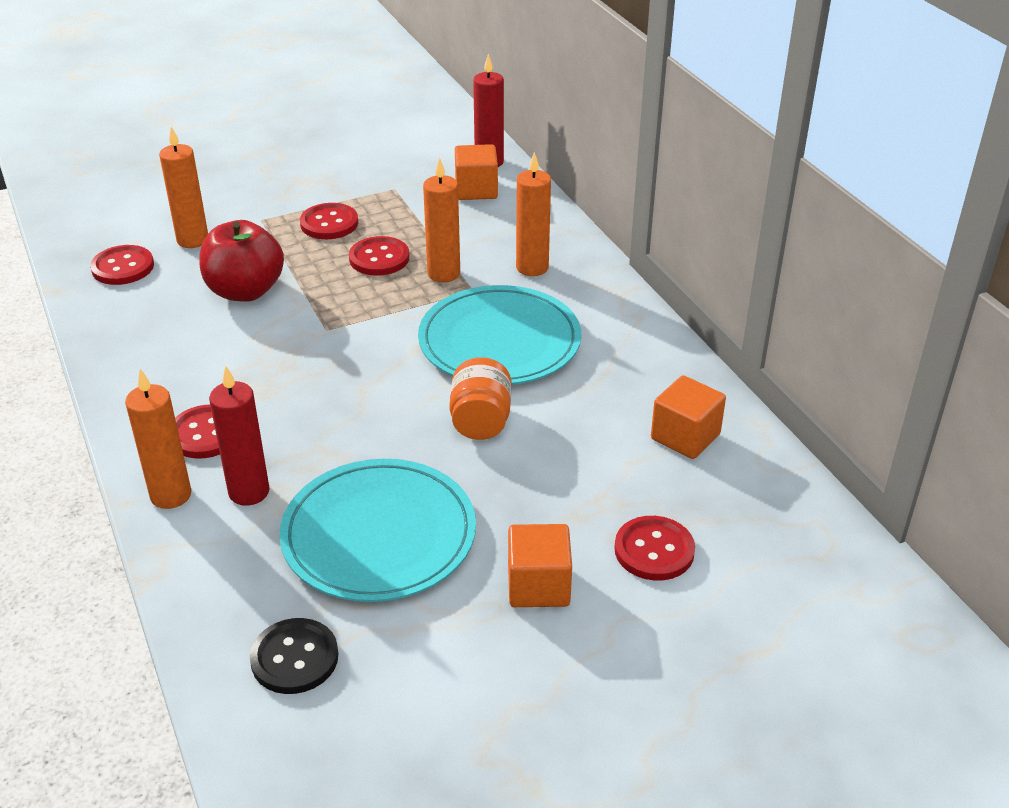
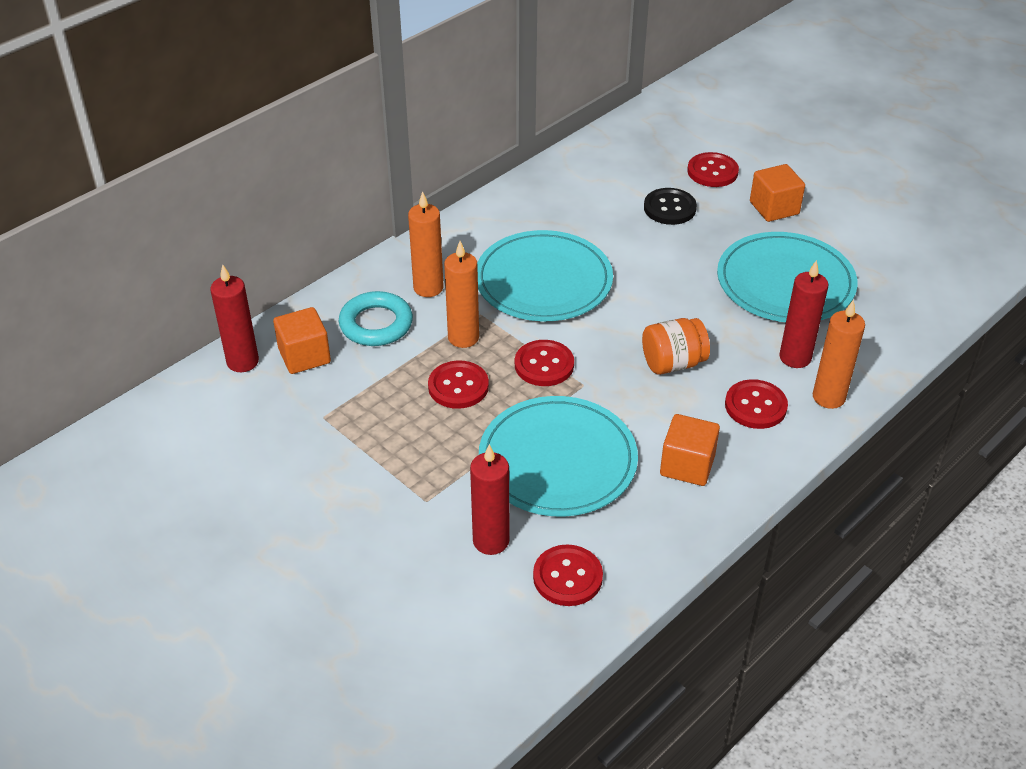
camera: 110 degrees left, 5 degrees up
(192, 240) = (491, 541): orange candle -> red candle
(245, 291) = (557, 460): red apple -> turquoise plate
(294, 658) = (904, 286): black button -> black button (669, 208)
(329, 223) = (412, 443): red button -> red button (544, 365)
(481, 421) = (644, 267): orange jar -> orange jar (673, 363)
(495, 230) = (376, 324): none -> turquoise ring
(685, 436) = (600, 176): orange cube -> orange cube (687, 465)

